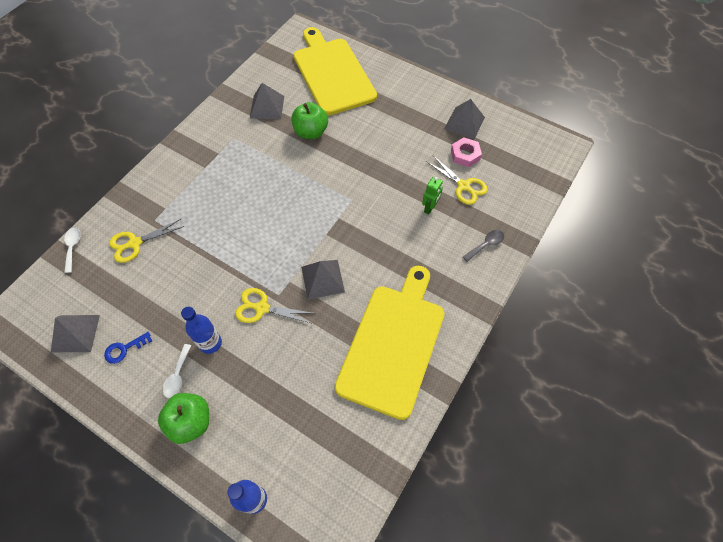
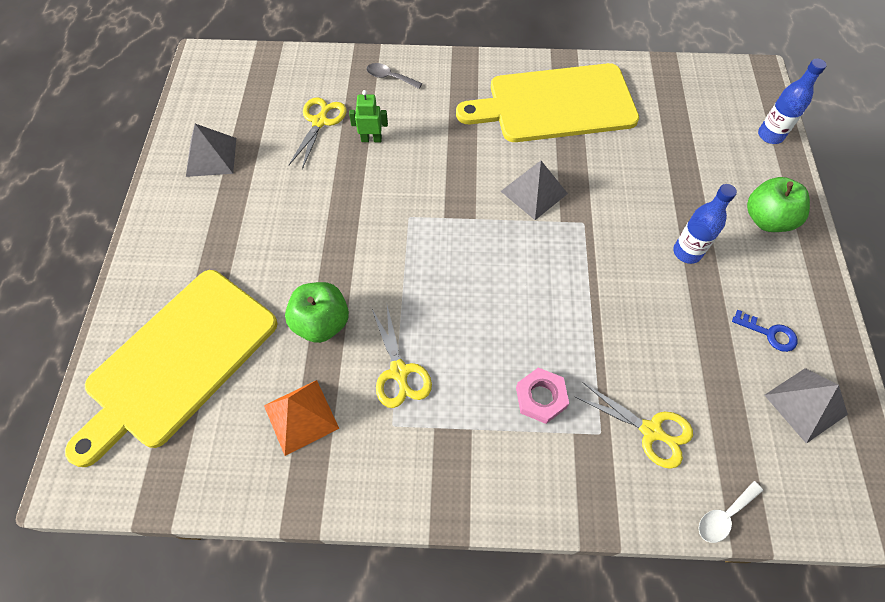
camera: 120 degrees left, 0 degrees up
(177, 376) = (743, 260): white spoon -> none
(262, 308) = (611, 228): yellow scissors -> yellow scissors (399, 372)
(267, 107) = (301, 416): grey pyramid -> orange pyramid
(465, 155) = (268, 137): pink nut -> pink nut (541, 397)

